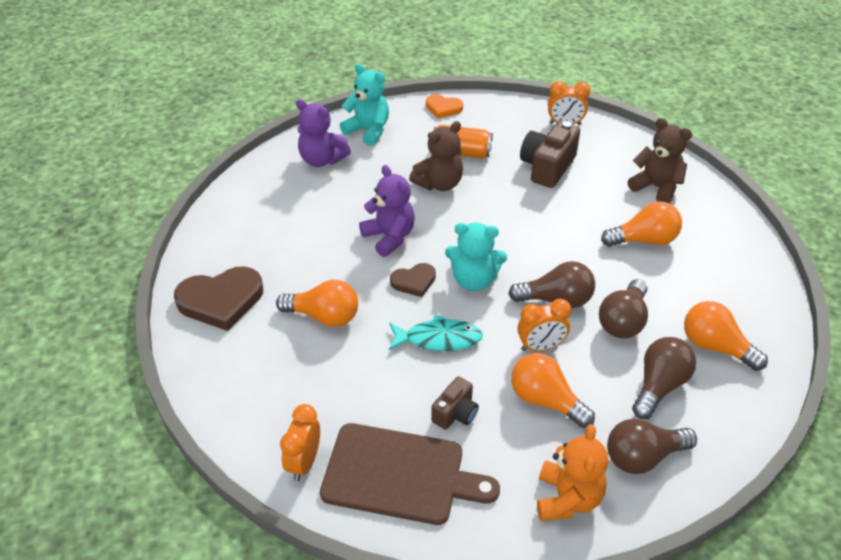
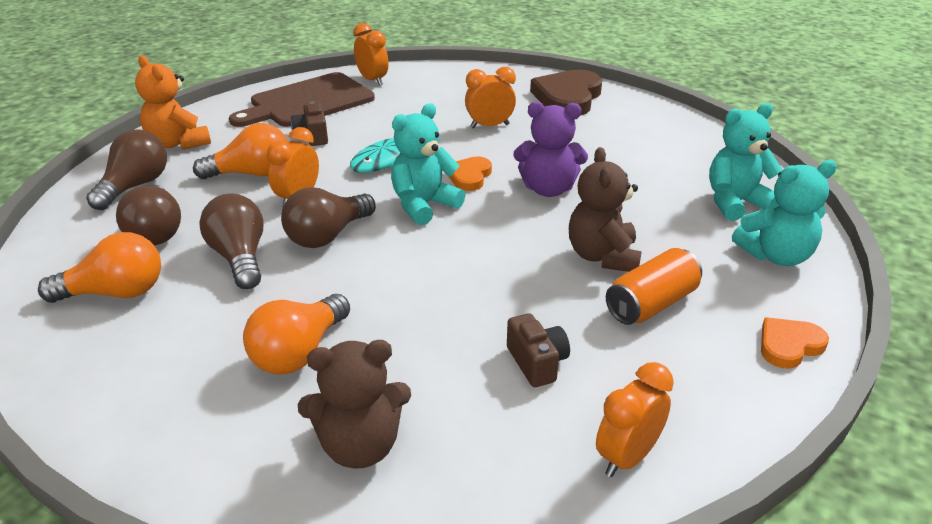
camera: 130 degrees right, 10 degrees down
(322, 160) = (735, 203): purple teddy bear -> turquoise teddy bear
(324, 316) = (489, 126): orange light bulb -> orange clock
(414, 281) = (469, 176): brown heart -> orange heart
(547, 167) = (537, 363): brown camera -> brown camera, size x0.59

